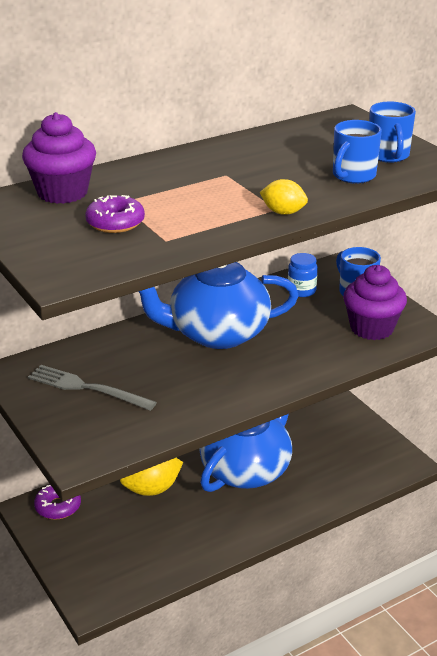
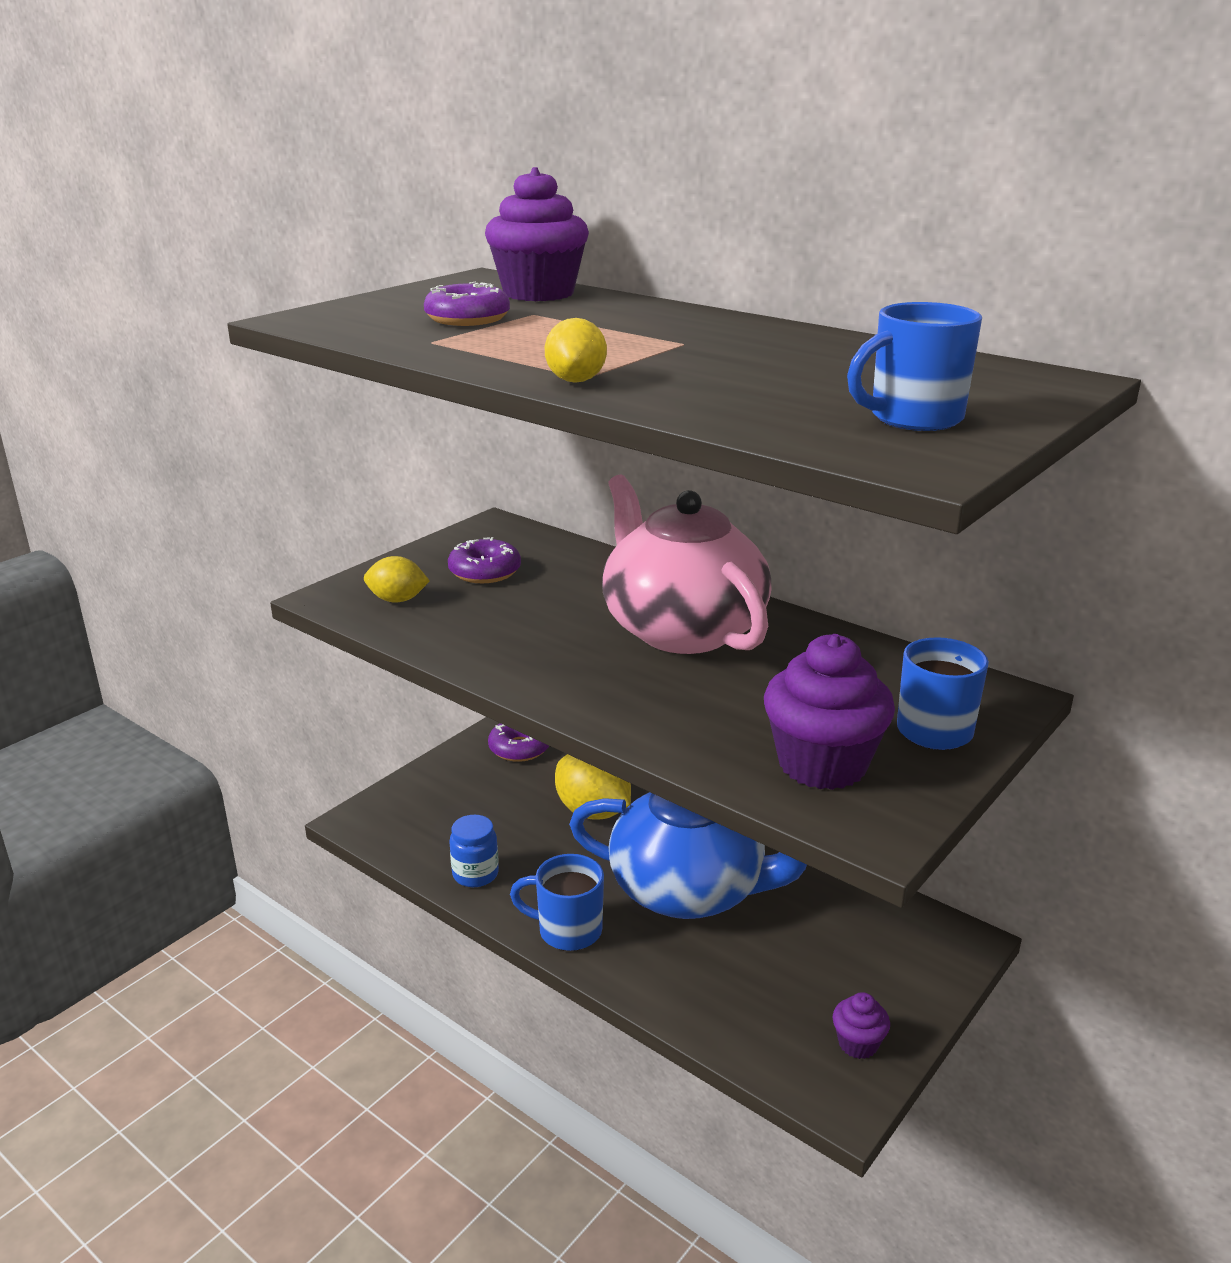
camera: 70 degrees right, 5 degrees down
(87, 388) = (485, 572): grey fork -> purple donut
(104, 430) = (397, 600): none -> yellow lemon
(217, 333) = (682, 629): blue teapot -> pink teapot
(301, 291) = (881, 676): blue jar -> blue jar (475, 874)
(353, 176) = (778, 404): blue mug -> blue mug (567, 930)
(379, 448) = (858, 1044): none -> purple cupcake

